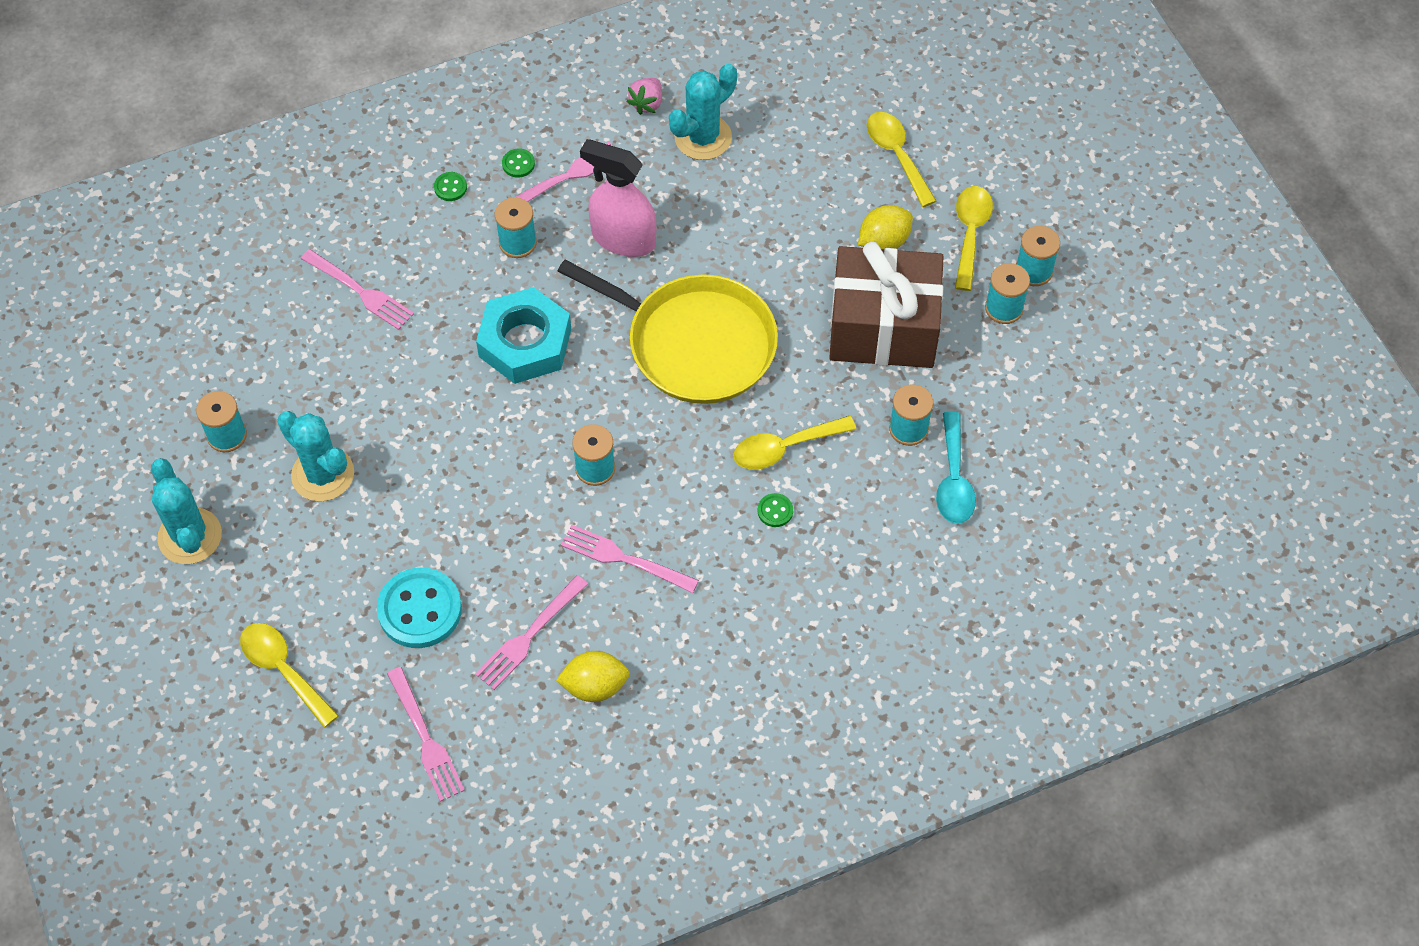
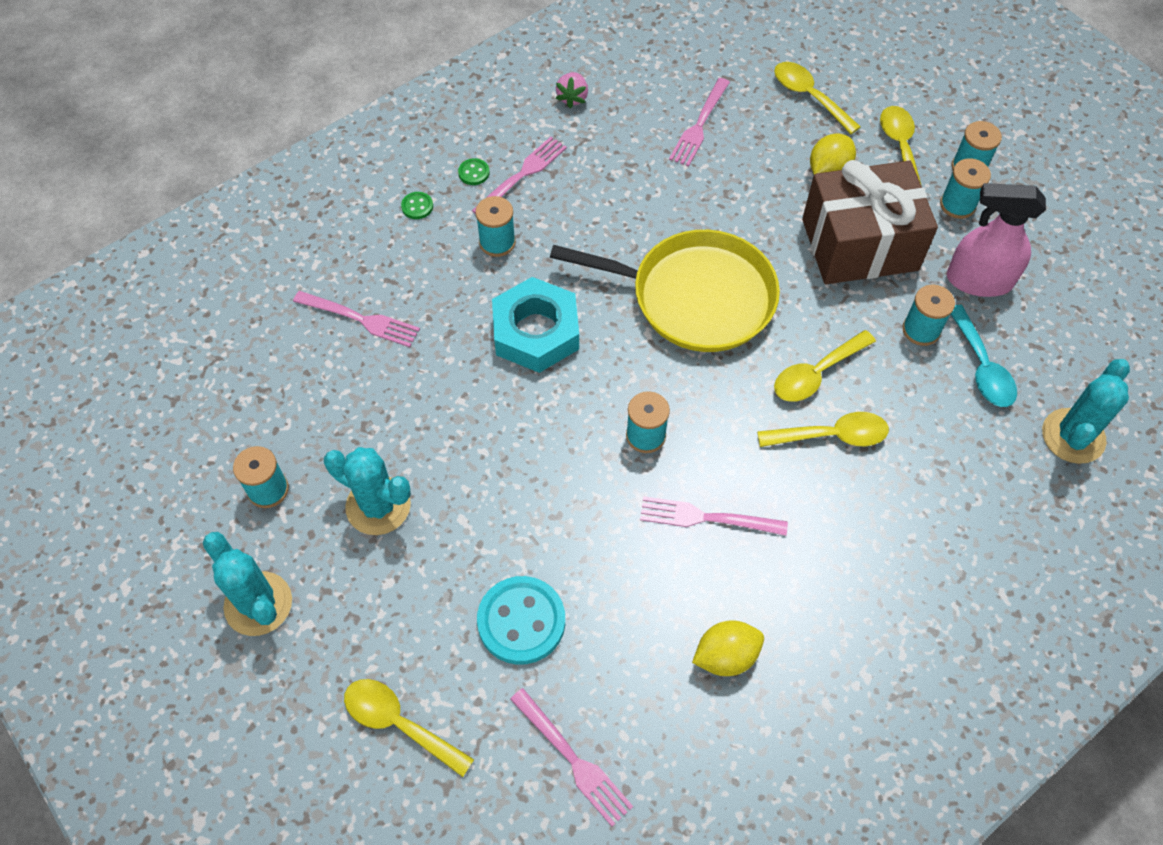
camera: 15 degrees left, 0 degrees up
(529, 635) = (641, 620): pink fork -> pink fork (699, 125)
(623, 238) = (594, 218): pink spray bottle -> pink spray bottle (978, 280)
(703, 137) = (633, 116): turquoise cactus -> turquoise cactus (1073, 436)
(775, 511) = (831, 436): green button -> yellow spoon

